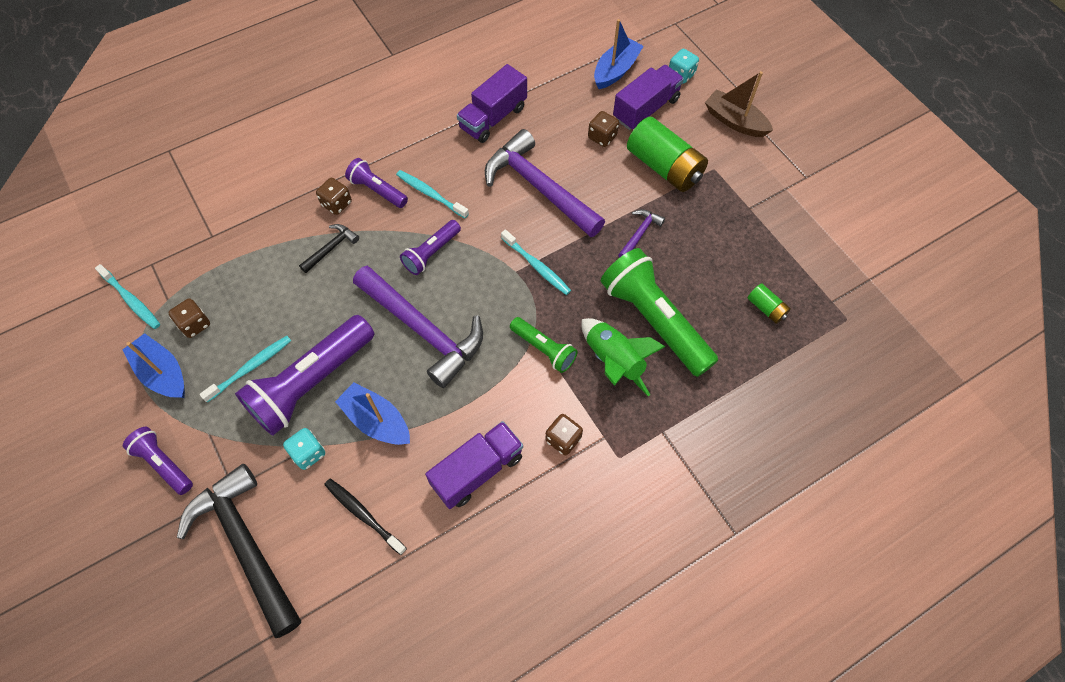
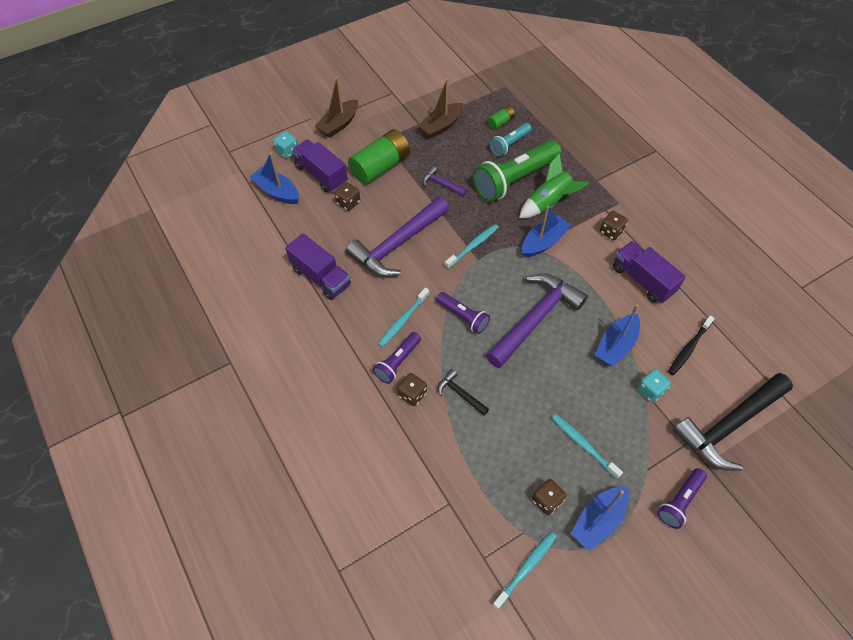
camera: 90 degrees left, 5 degrees down
(312, 382) = (590, 395): purple flashlight -> none
(543, 349) = (543, 242): green flashlight -> blue boat
(722, 318) = (509, 144): none -> turquoise flashlight
(748, 234) = (441, 126): none -> brown boat

